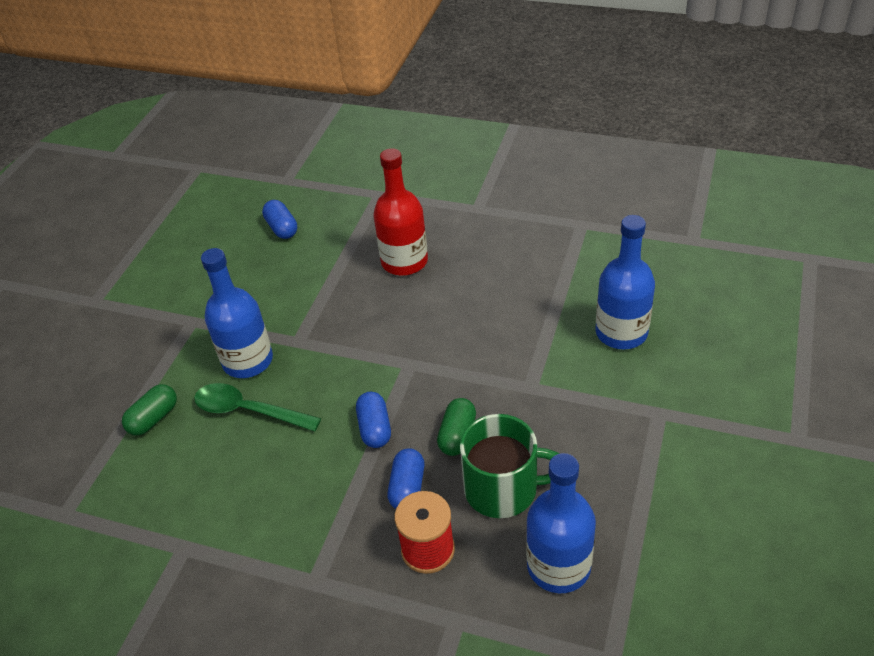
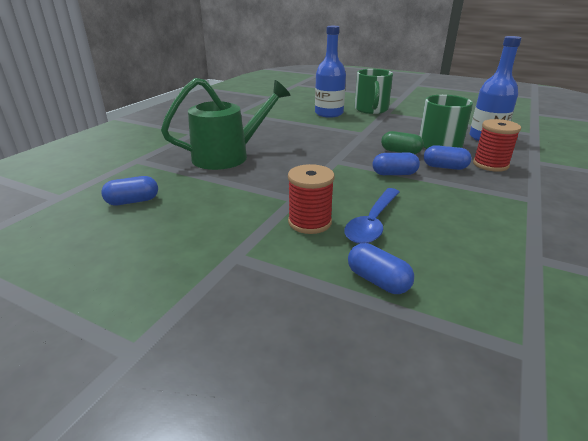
camera: 85 degrees left, 15 degrees down
(153, 418) = (377, 281): green capsule -> blue capsule
(248, 361) = (309, 222): blue bottle -> red spool
(248, 411) = (372, 223): green spoon -> blue spoon
(404, 261) = (229, 156): red bottle -> green watering can
(672, 390) = (371, 109): none -> green mug

